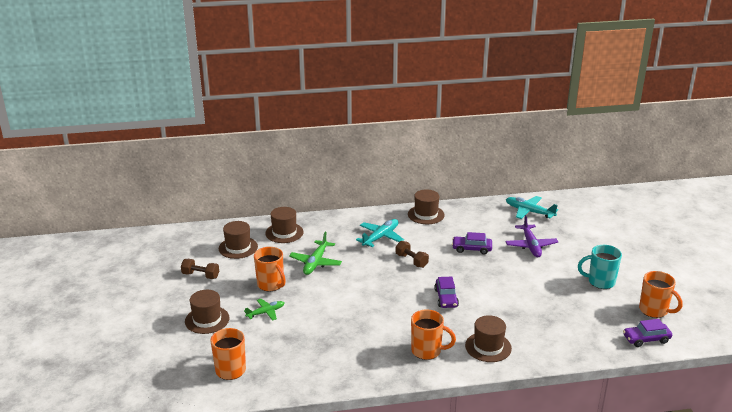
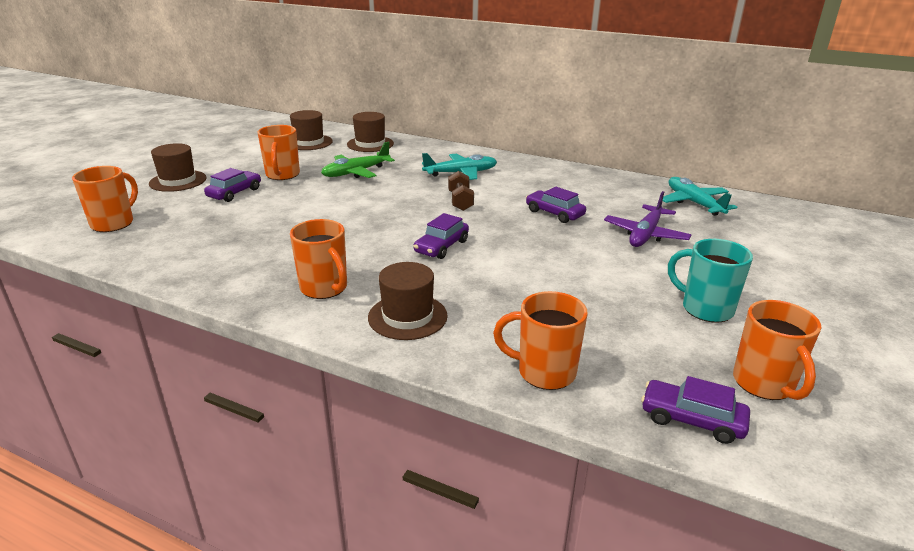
camera: 35 degrees right, 0 degrees up
(200, 275) = (239, 151): brown dumbbell -> none
(265, 312) = (234, 193): green plane -> purple car
(426, 214) = (546, 170): brown hat -> none
(576, 345) = (544, 372): none -> orange mug

